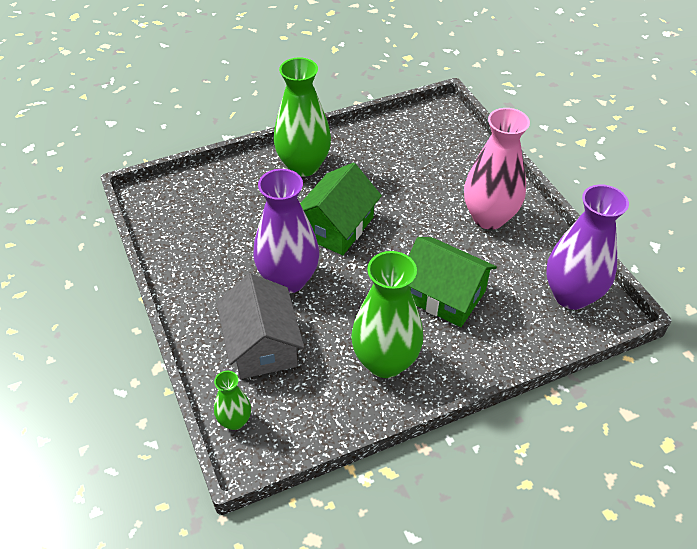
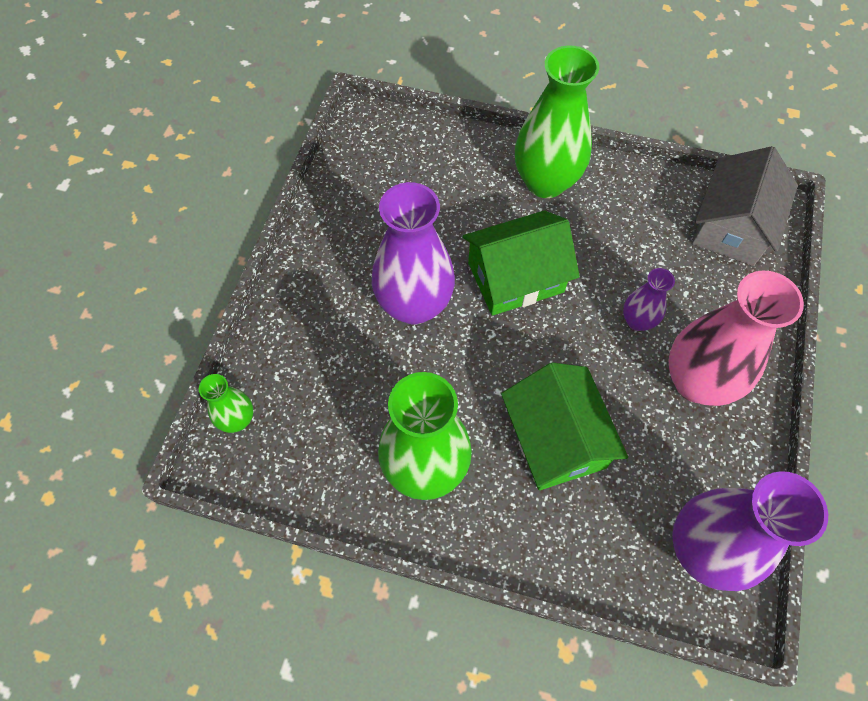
camera: 40 degrees right, 15 degrees up
(262, 345) = (328, 358): grey house -> grey house (731, 226)
(428, 207) = (637, 321): none -> purple vase

